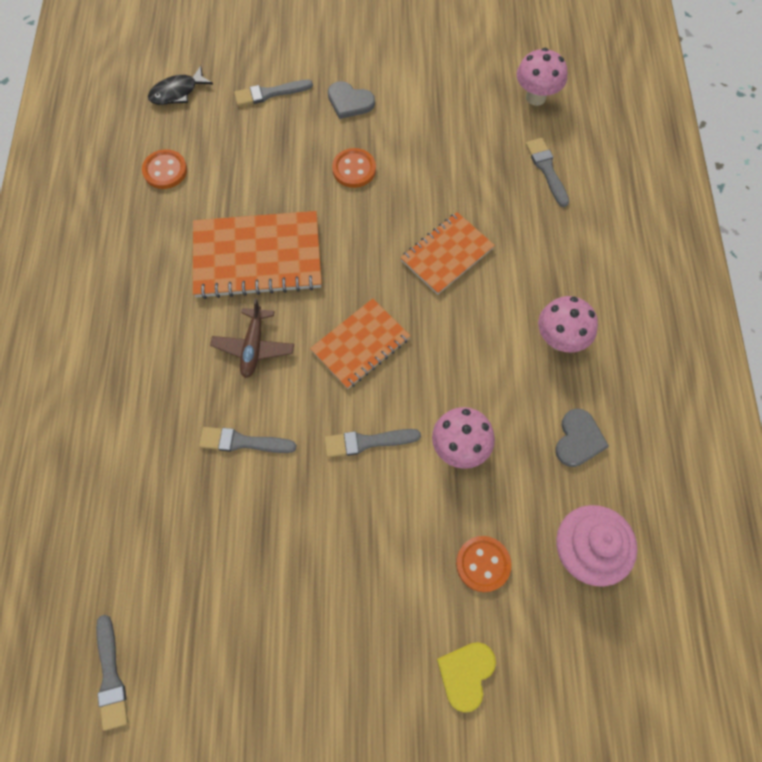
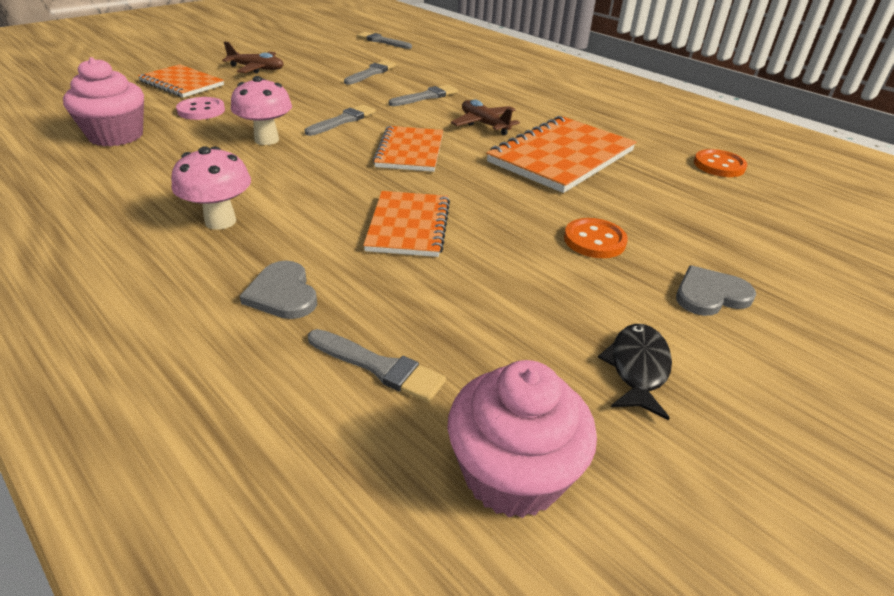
camera: 135 degrees right, 30 degrees down
(177, 92) = (835, 211): black fish -> black fish (637, 368)
(269, 93) = (782, 254): grey brush -> grey brush (371, 73)
(353, 669) = (257, 69): none -> brown plane
(466, 674) = (182, 83): yellow heart -> orange notebook
(483, 564) = (201, 110): orange button -> pink button
(535, 97) = (512, 474): pink mushroom -> pink cupcake
(578, 439) = (155, 176): grey heart -> grey heart (282, 293)

